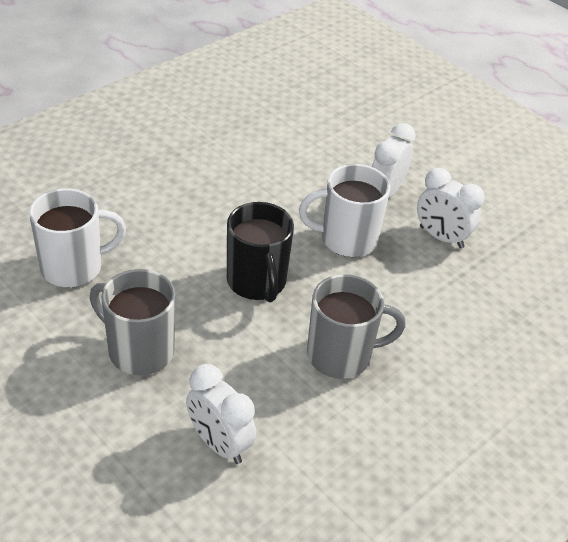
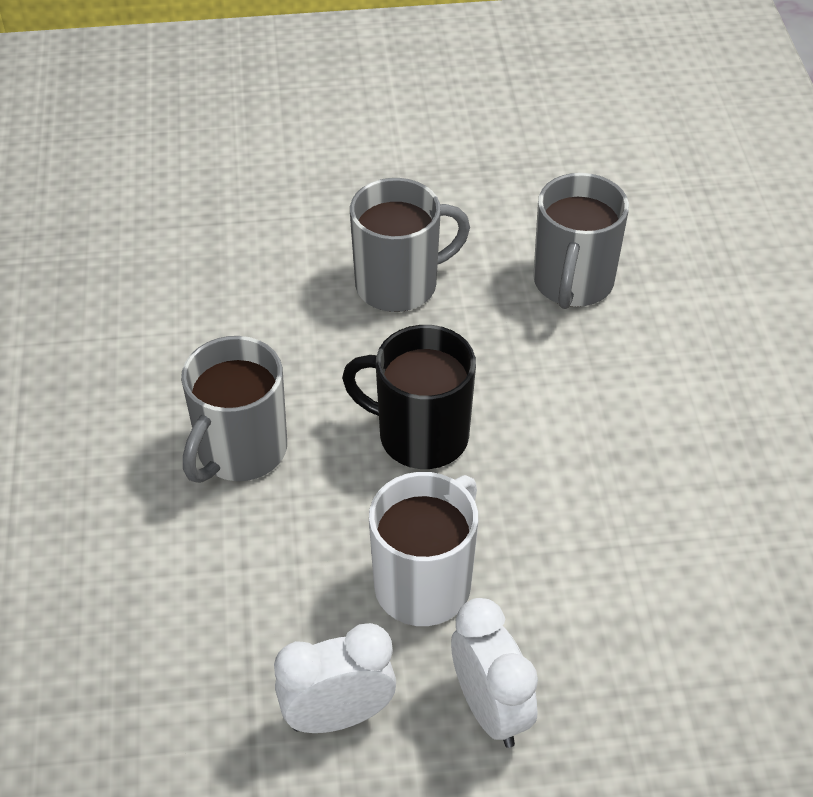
camera: 130 degrees right, 5 degrees up
(74, 267) = (572, 283): white mug -> grey mug
(219, 443) = (228, 291): white clock -> none

